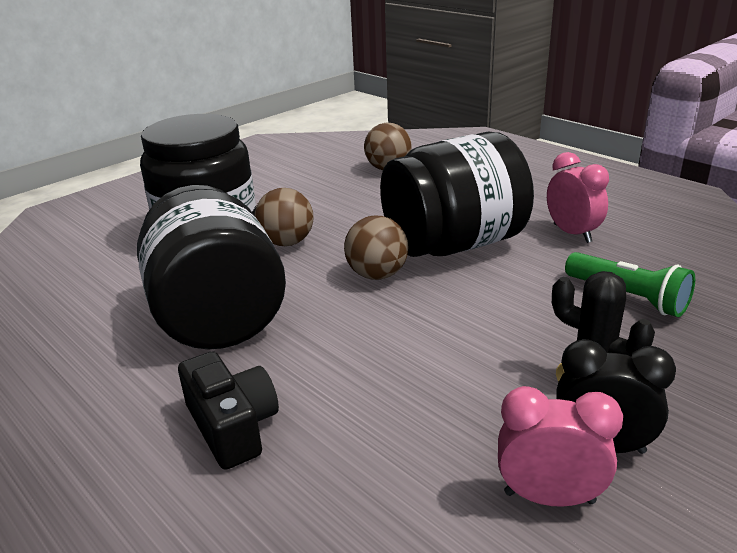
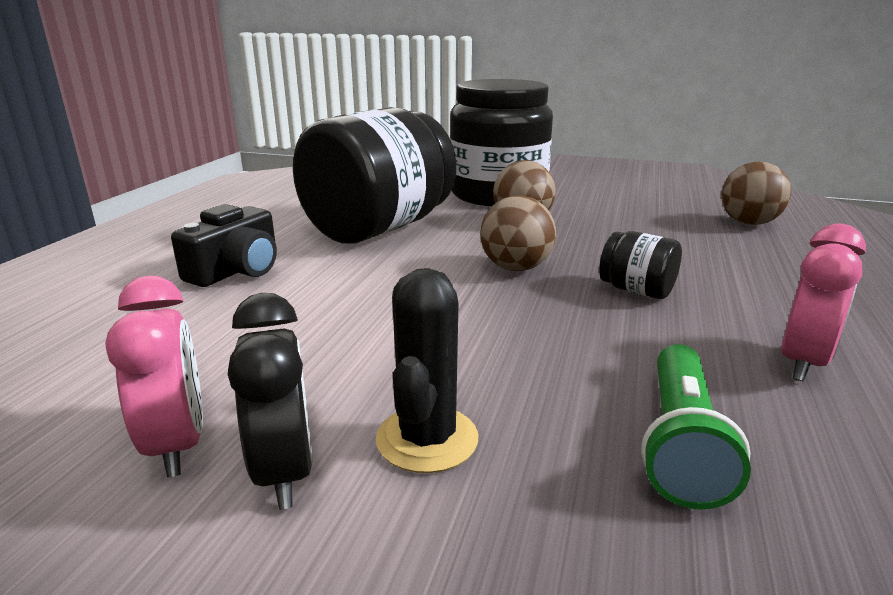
camera: 60 degrees right, 5 degrees down
(454, 244) = (636, 290): black jar -> black jar, size x0.41

